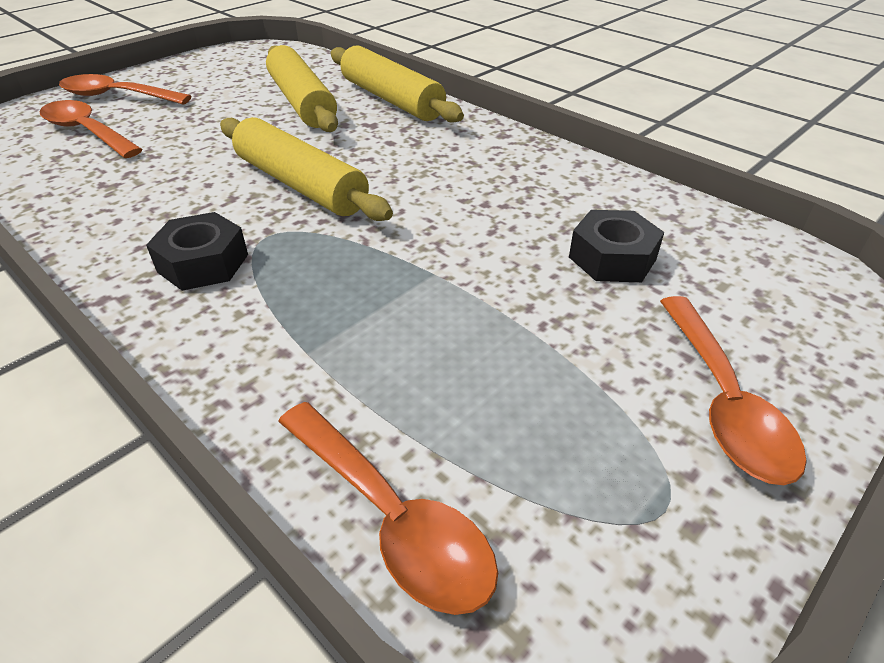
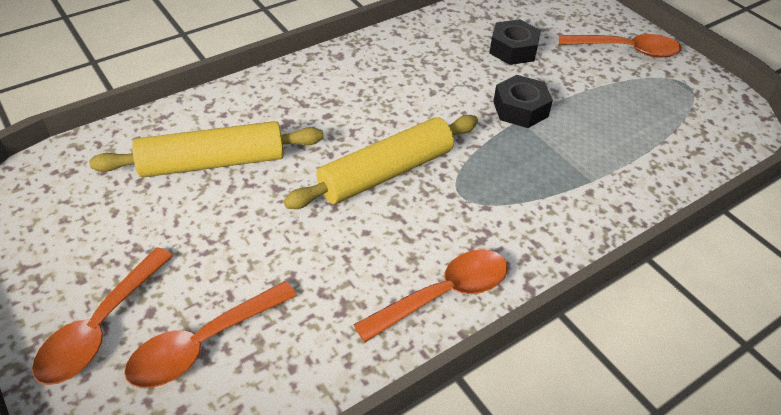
camera: 80 degrees left, 5 degrees up
(203, 263) = (491, 231): black nut -> black nut (520, 109)
(391, 99) = (239, 103): yellow rolling pin -> none
(391, 518) = (700, 160): orange spoon -> orange spoon (443, 294)

